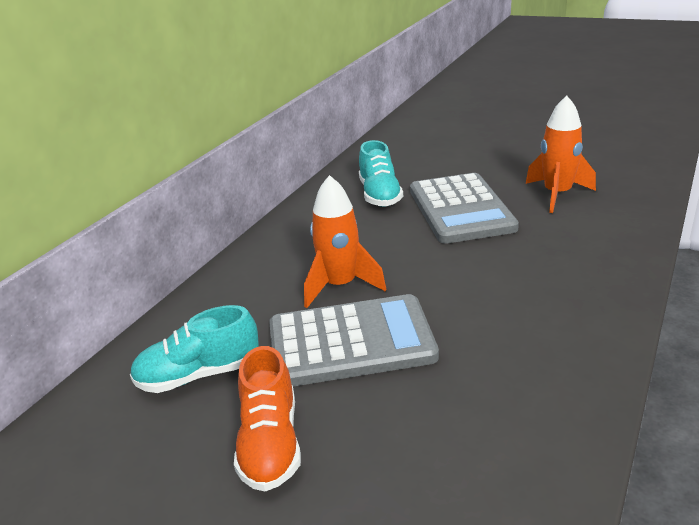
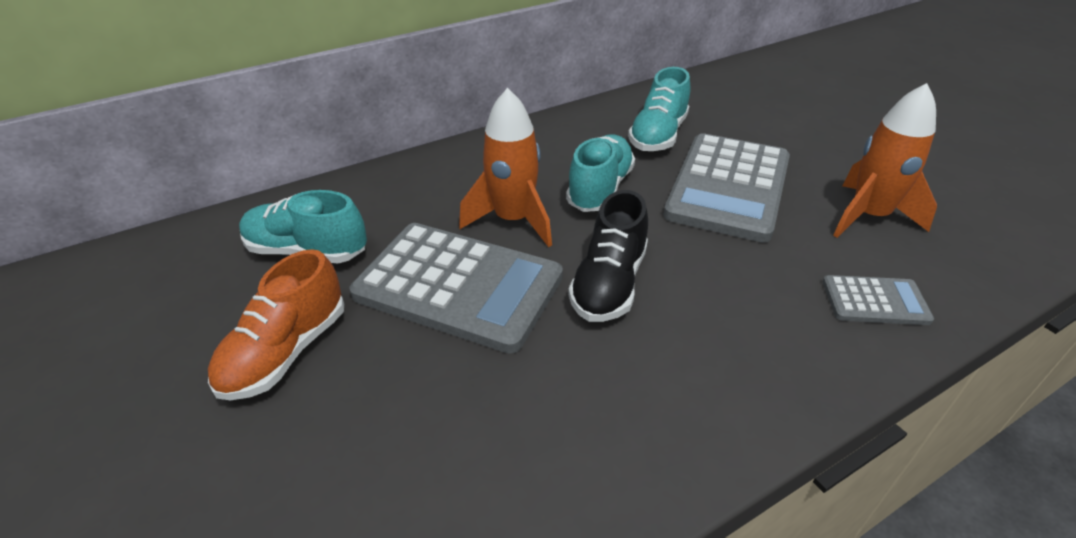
camera: 30 degrees right, 10 degrees up
(378, 242) = (600, 189): none -> turquoise shoe
(451, 295) = (609, 284): none -> black shoe
(606, 238) = (875, 301): none -> grey calculator

